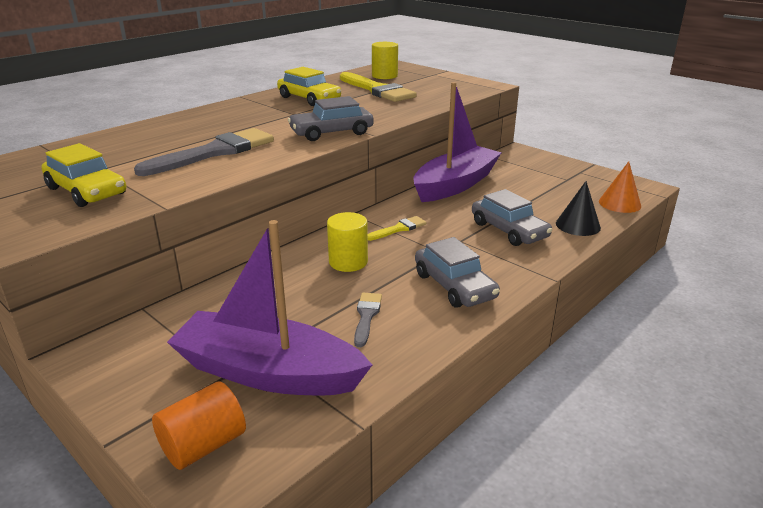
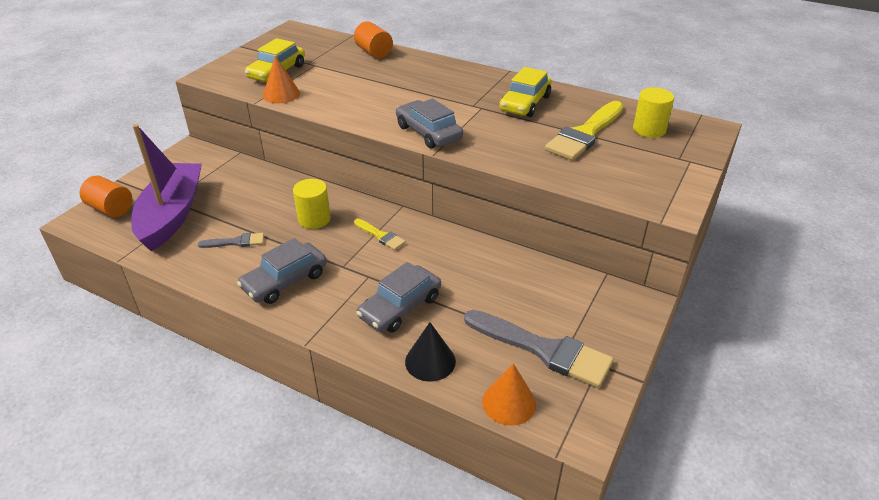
camera: 75 degrees right, 10 degrees up
(113, 139) = (374, 52): none -> orange cylinder
(161, 191) = (281, 94): none -> orange cone
(215, 152) = (359, 94): grey brush -> grey brush (543, 350)
(455, 185) = (499, 259): purple boat -> none

